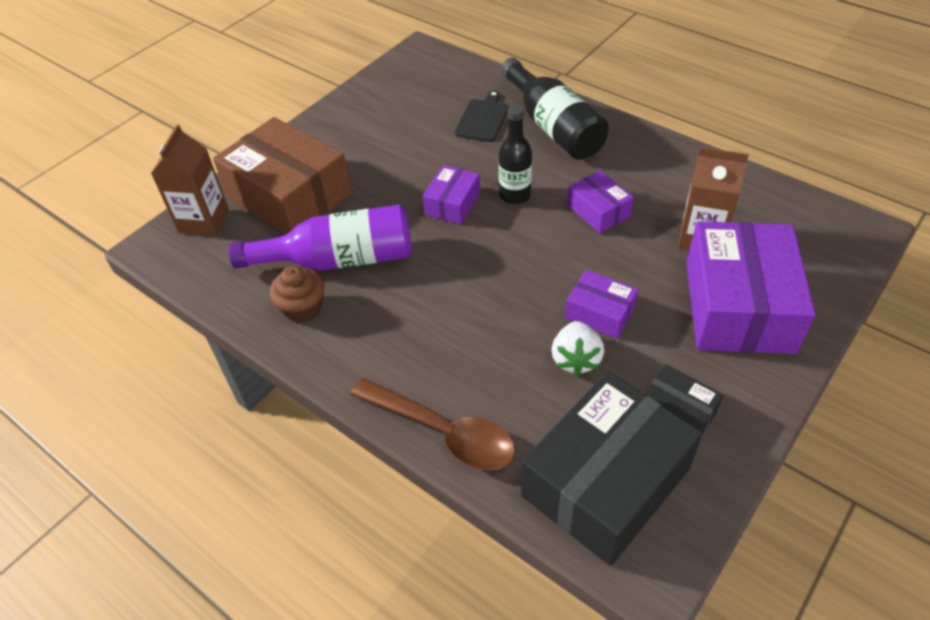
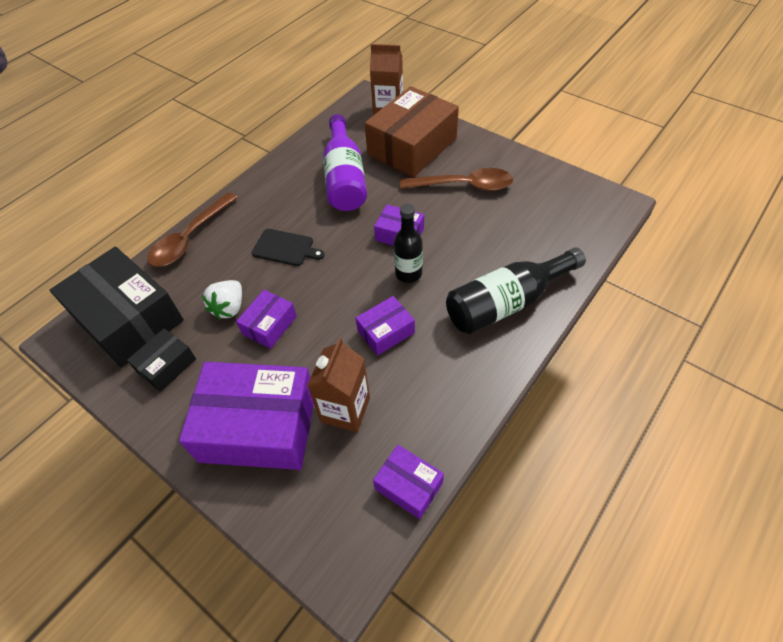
camera: 90 degrees right, 5 degrees up
(303, 308) = (303, 166): brown cupcake -> none
(375, 151) = (464, 185): none -> brown spoon
(482, 119) = (514, 251): black cutting board -> black cutting board (285, 248)
(575, 359) = (229, 308): white strawberry -> white strawberry turned 75 degrees counterclockwise
(768, 191) = (408, 486): none -> purple box

